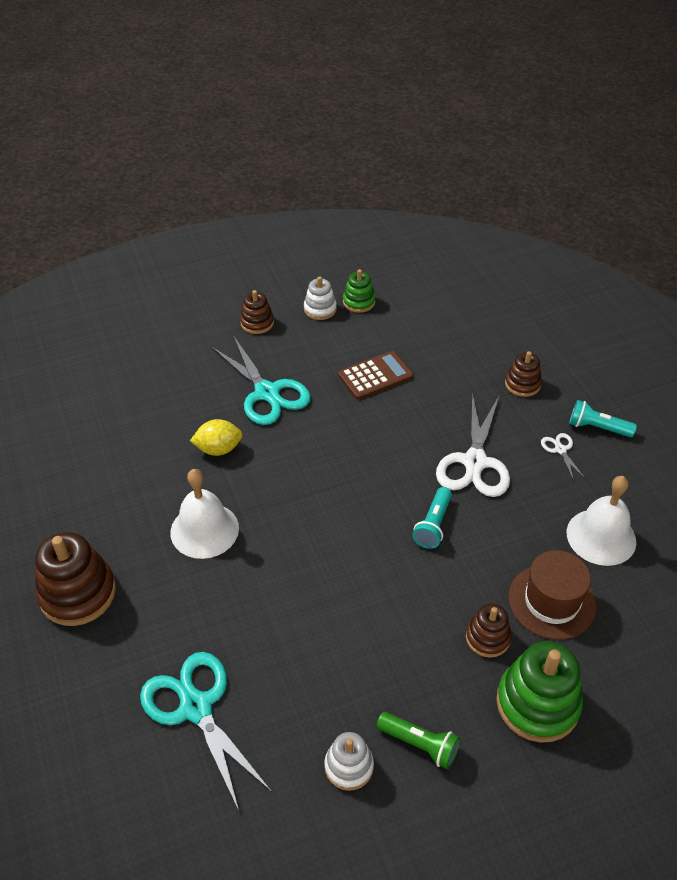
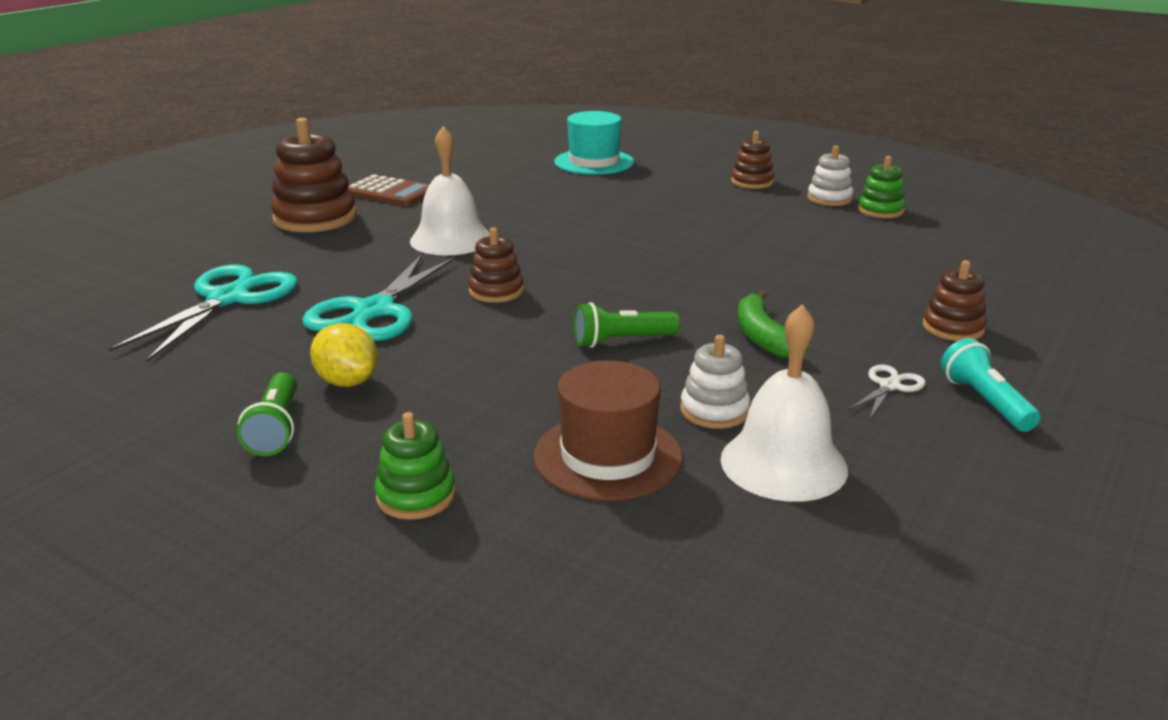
camera: 55 degrees right, 20 degrees down
(132, 374) = (594, 162): none -> turquoise hat
(218, 449) = (560, 215): yellow lemon -> yellow lemon (347, 382)
(267, 393) = (669, 212): turquoise scissors -> turquoise scissors (374, 311)
(349, 766) = (211, 395): white stacking toy -> white stacking toy (714, 411)
(375, 376) = (790, 248): brown calculator -> brown calculator (389, 192)
(433, 525) = (621, 341): turquoise flashlight -> green flashlight
(475, 462) = (762, 337): white scissors -> green banana
(487, 638) = (488, 426): brown stacking toy -> brown stacking toy (496, 291)
(537, 703) = (416, 496): green stacking toy -> green stacking toy, size x0.57

